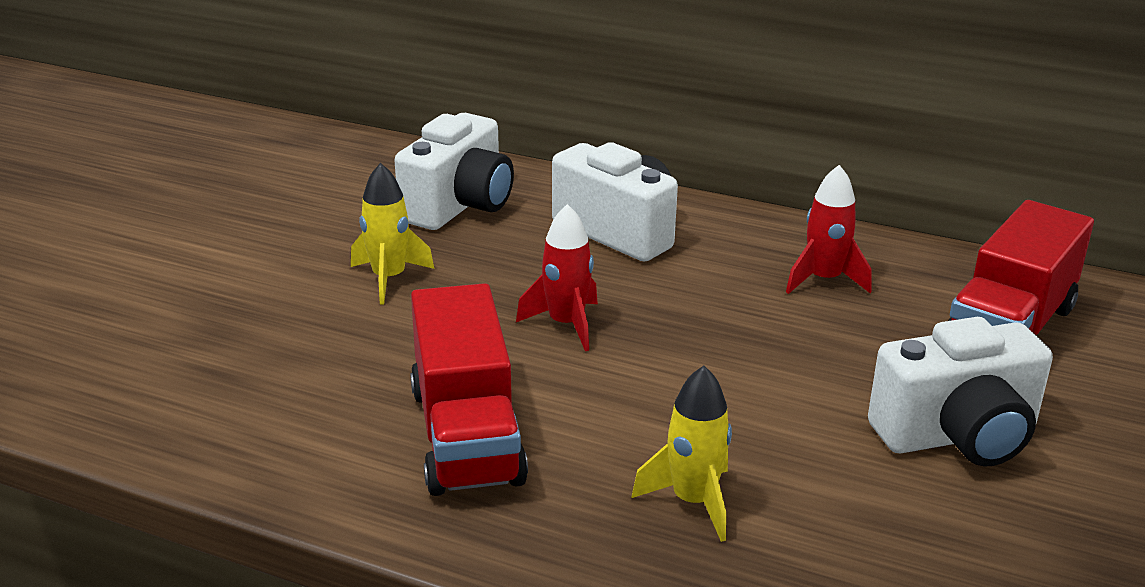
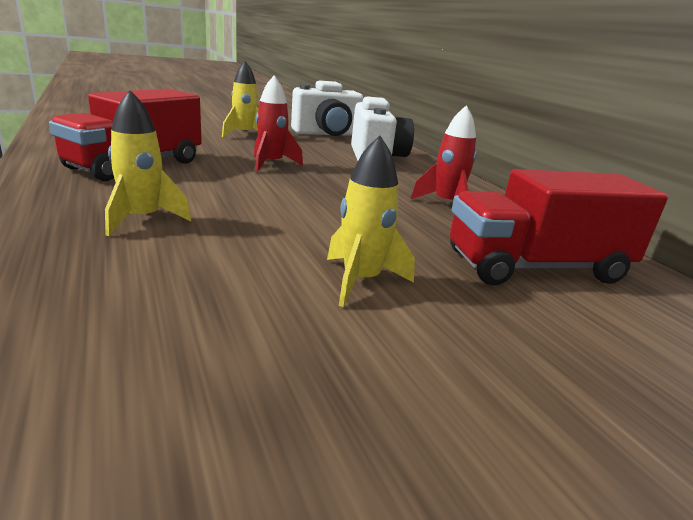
camera: 40 degrees right, 5 degrees down
(957, 436) = (361, 281): white camera -> yellow rocket

